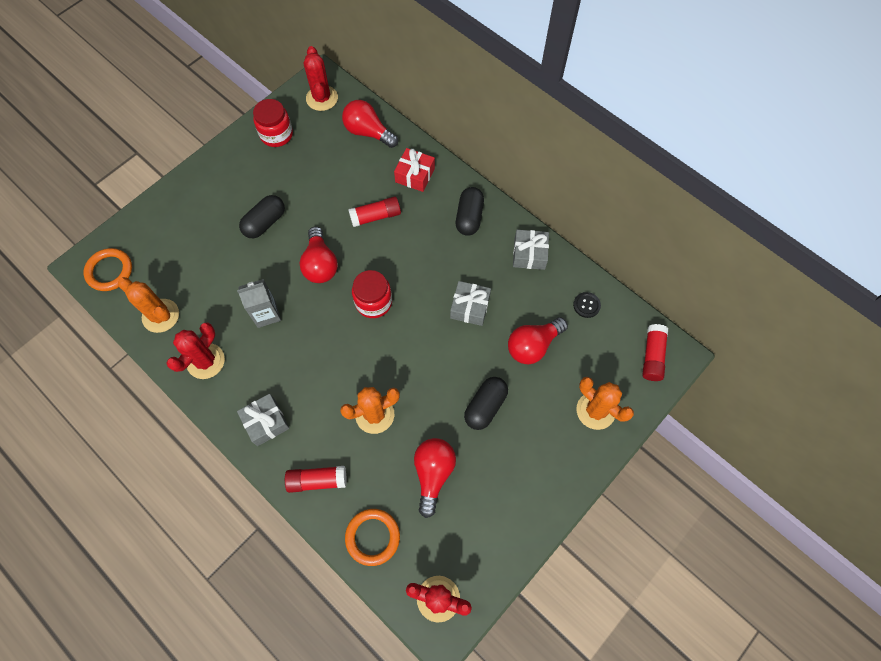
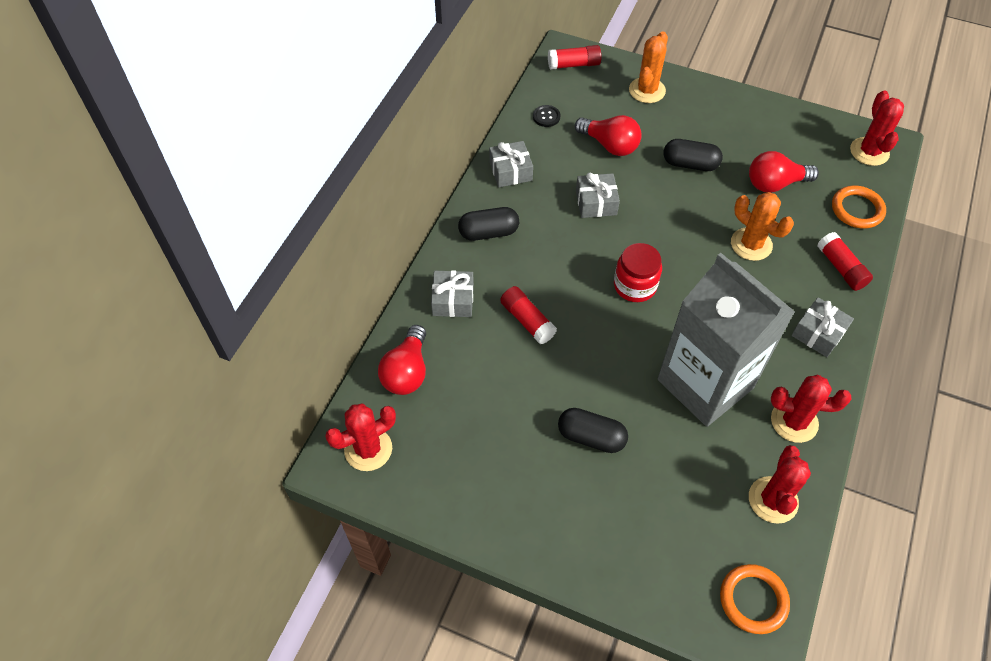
camera: 110 degrees left, 10 degrees down
(161, 316) = (773, 500): orange cactus -> red cactus
(266, 314) = (705, 383): grey carton -> grey carton, size x2.32
(276, 134) = (450, 482): red jar -> none
(320, 264) = (616, 353): red light bulb -> none
(415, 175) = (453, 300): red gift -> grey gift

